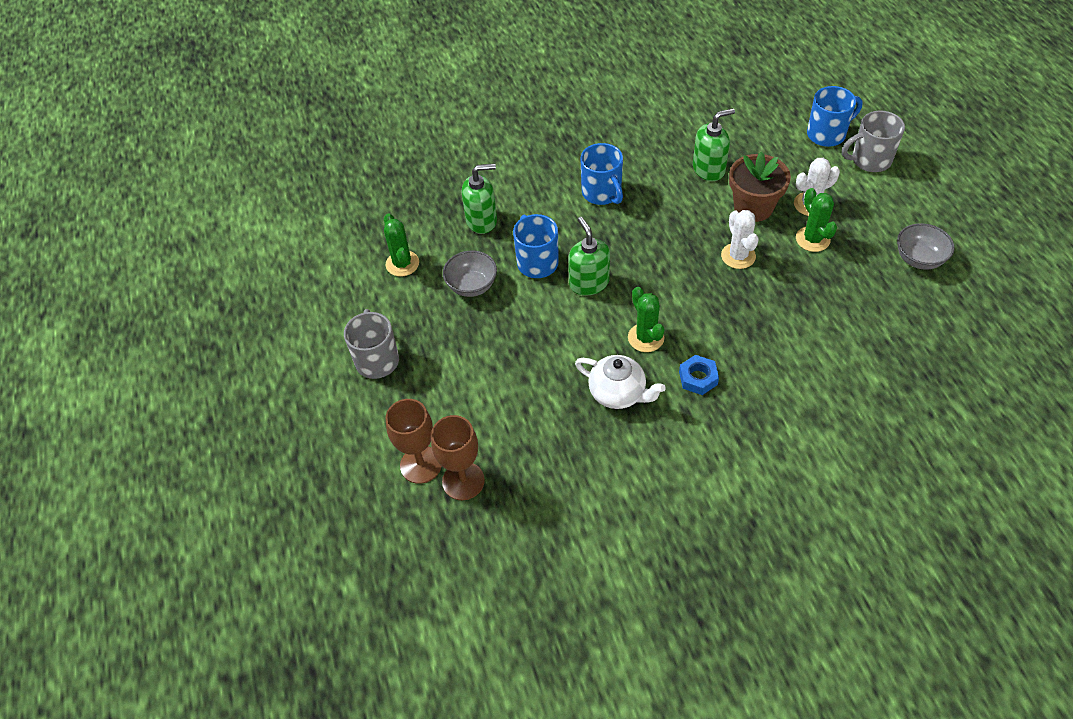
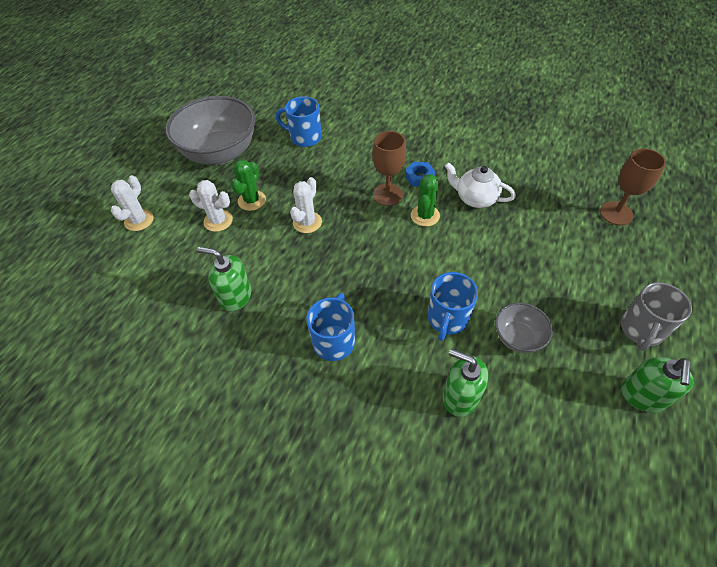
camera: 140 degrees left, 0 degrees up
(402, 264) = (569, 407): green cactus -> none
(421, 464) = (641, 238): brown goblet -> brown goblet (387, 195)
(589, 283) = (424, 275): green soap dispenser -> green soap dispenser (643, 396)
(618, 393) = (475, 198): white teapot -> white teapot turned 45 degrees counterclockwise
(753, 207) = (252, 245): brown flower pot -> none
(827, 134) = (125, 258): blue mug -> blue mug (304, 137)
(869, 160) = (139, 220): grey mug -> white cactus
(919, 259) = (220, 153): grey bowl -> grey bowl, size x2.09

